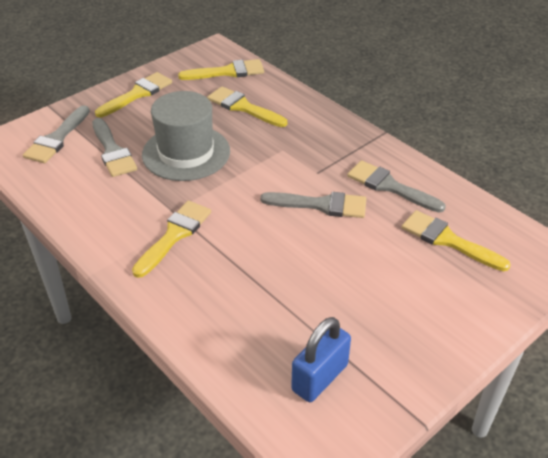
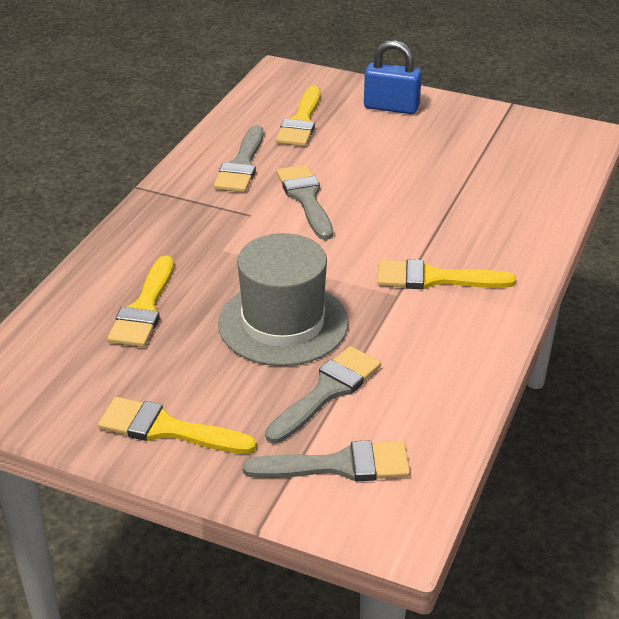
camera: 115 degrees left, 5 degrees down
(227, 72) = (51, 354): yellow brush -> none
(320, 378) = (519, 150): blue padlock -> blue padlock (391, 107)

